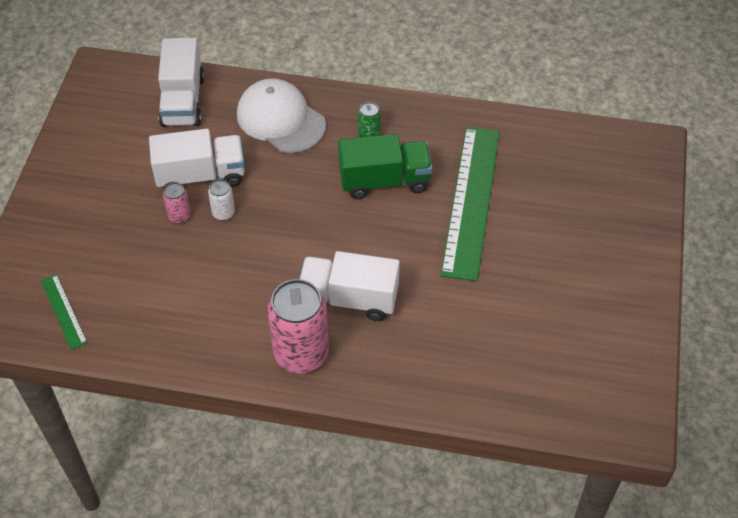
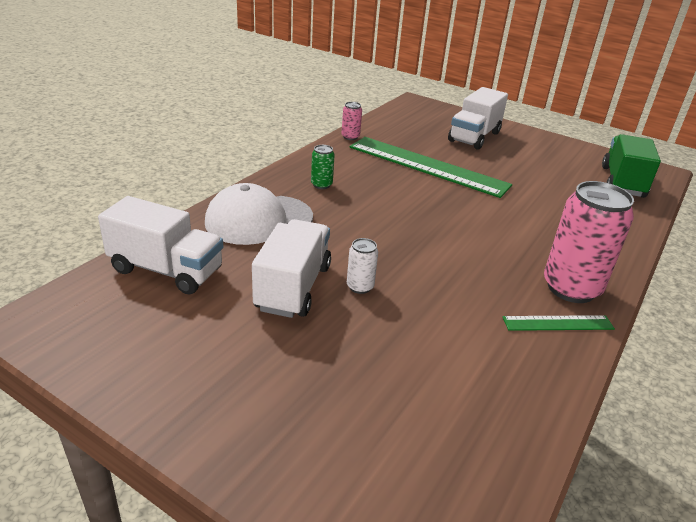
camera: 70 degrees left, 20 degrees down
(63, 311) = (452, 473): green ruler -> green ruler (558, 323)
(179, 216) = (343, 319): pink can -> pink can (350, 137)
(349, 298) = (509, 245): white truck -> white truck (474, 137)
(384, 181) = (380, 192): green truck -> green truck (622, 182)

